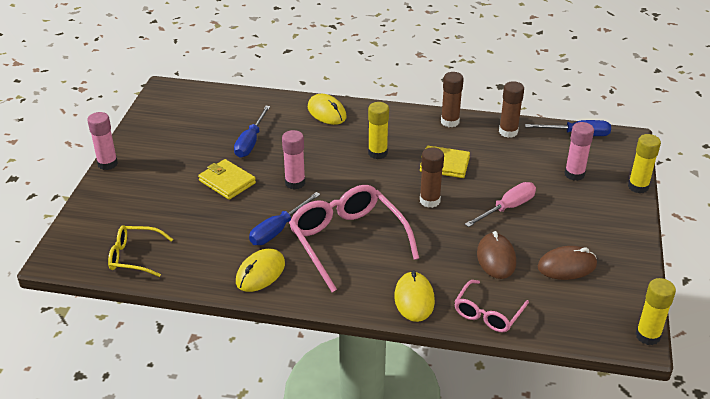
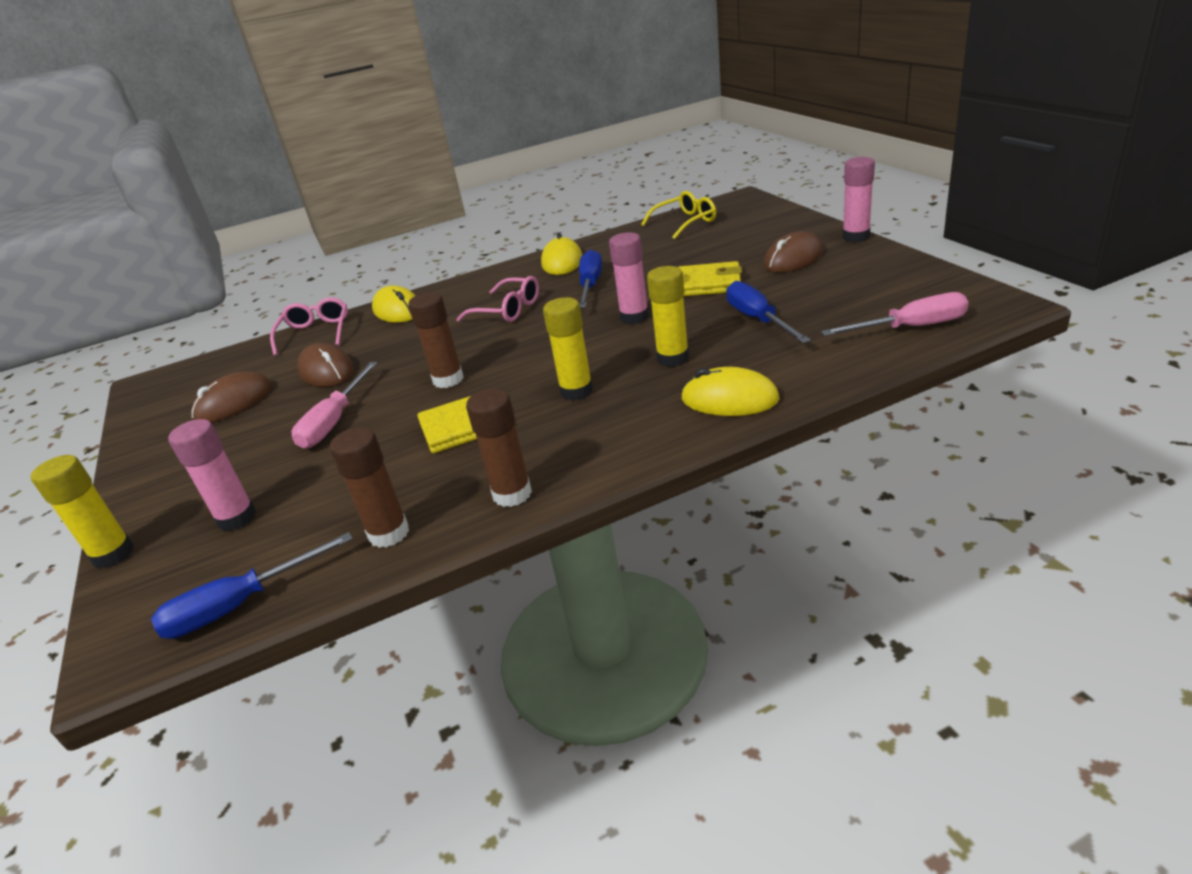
camera: 150 degrees right, 5 degrees down
(162, 170) = (793, 258): none -> brown mouse
(213, 100) = (911, 327): none -> pink screwdriver
(347, 241) = (507, 310): pink glasses -> pink glasses, size x0.55
(647, 336) = (133, 390): yellow glue stick -> yellow glue stick (673, 358)

